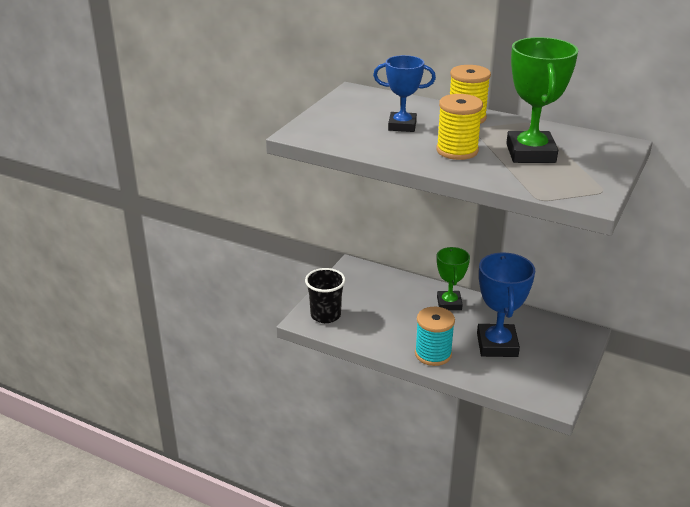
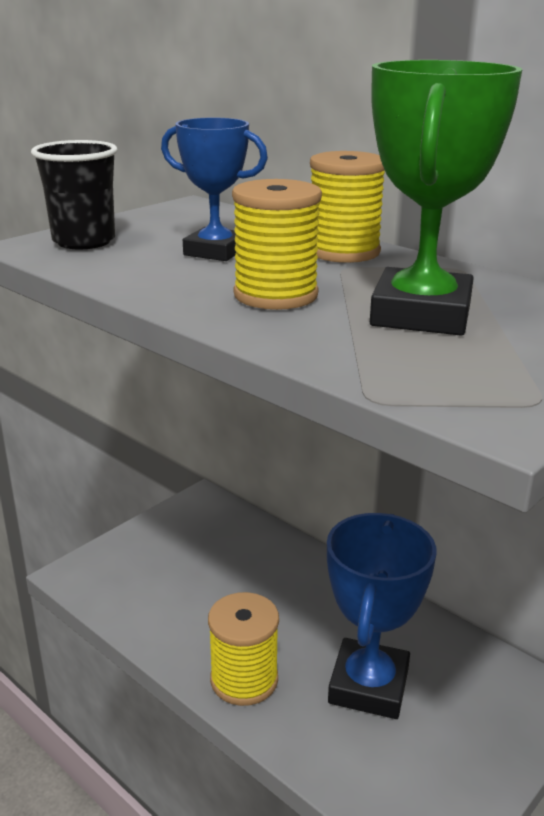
camera: 15 degrees right, 5 degrees down
(325, 315) = (111, 571): black cup -> black cup (84, 241)
(433, 354) = (244, 680): turquoise spool -> yellow spool
(449, 303) = (321, 588): green trophy -> none

